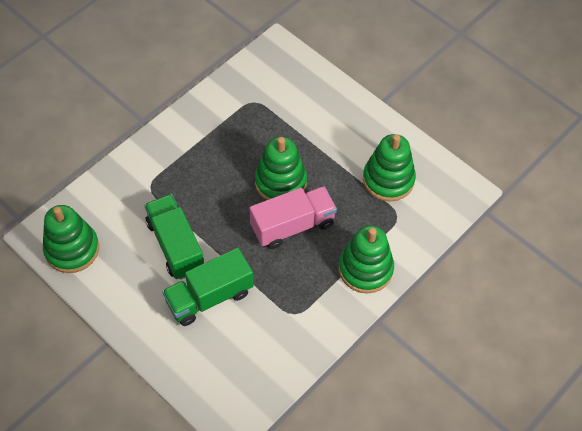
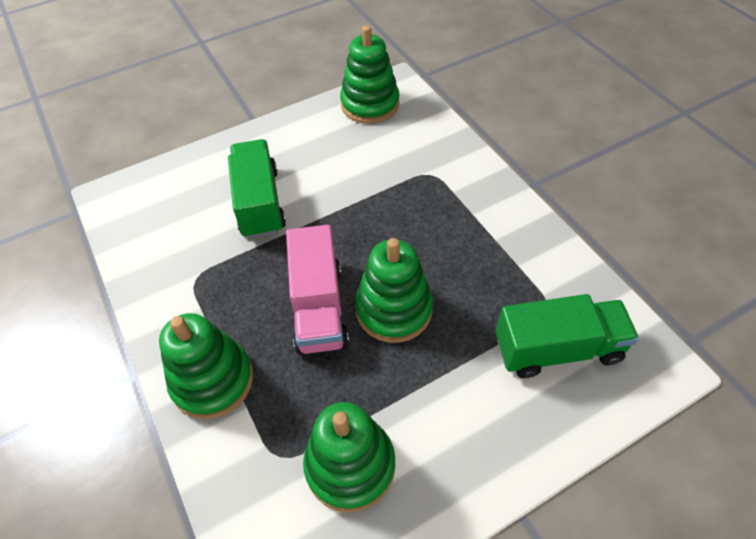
camera: 110 degrees right, 5 degrees down
(175, 245) = (340, 184): green truck -> green truck (557, 349)

